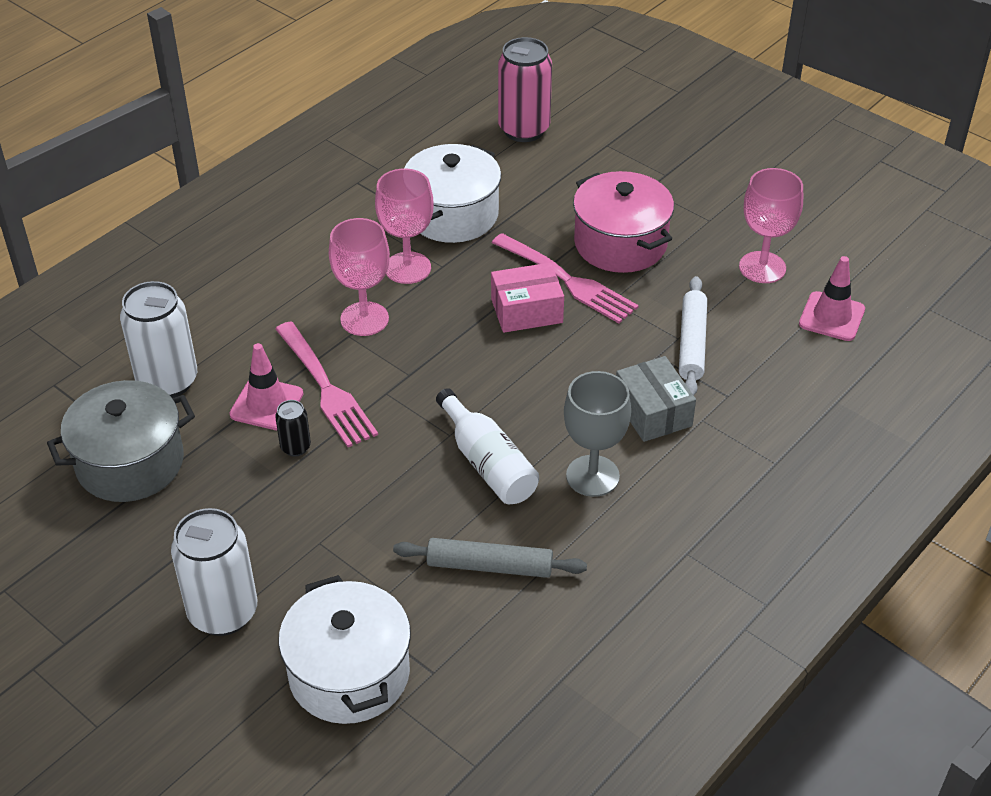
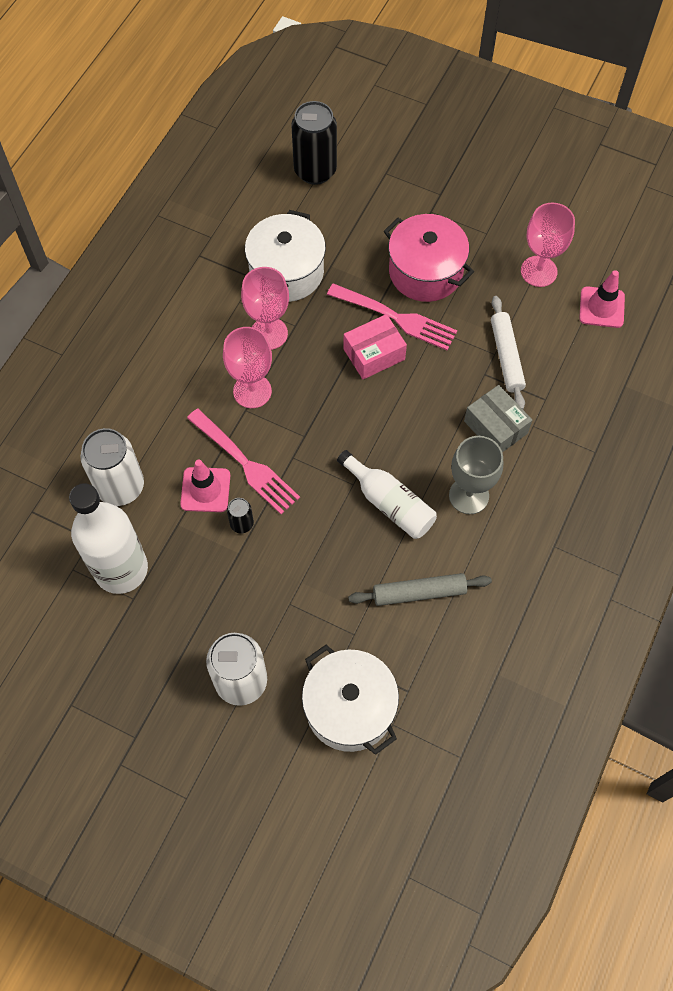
camera: 15 degrees left, 20 degrees up
(130, 463) = (121, 569): grey pot -> white bottle
(524, 129) = (315, 171): pink can -> black can

